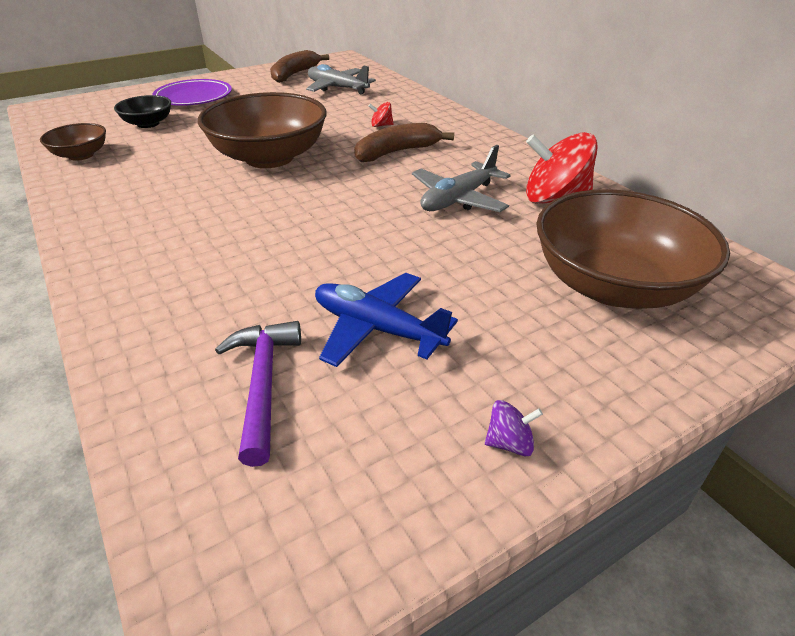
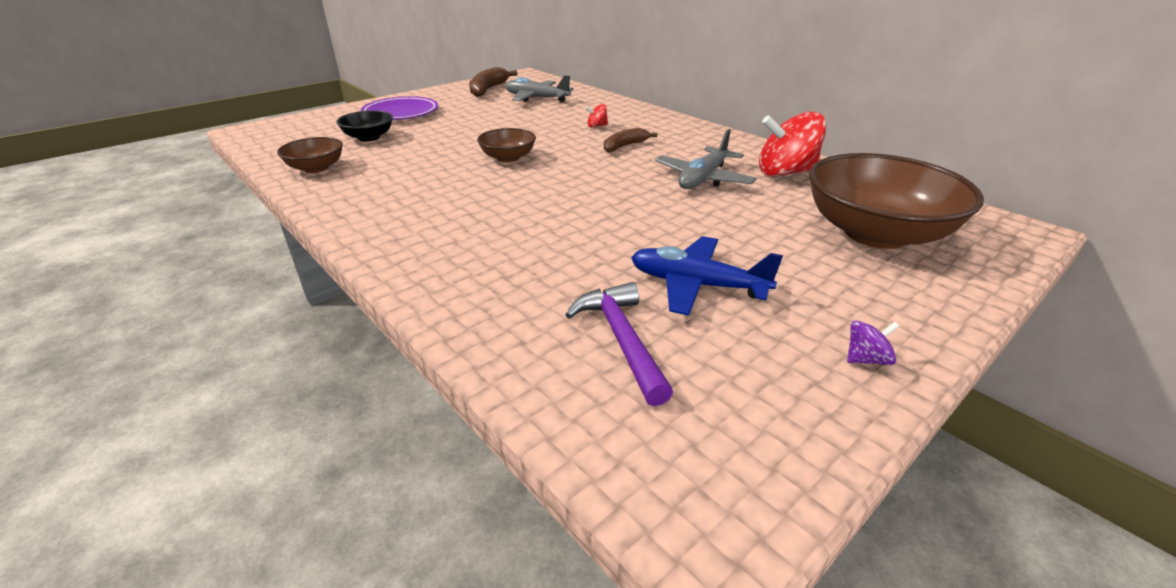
camera: 10 degrees left, 5 degrees down
(269, 157) = (508, 158): brown bowl -> brown bowl, size x0.49
(396, 152) = (624, 146): brown banana -> brown banana, size x0.66

